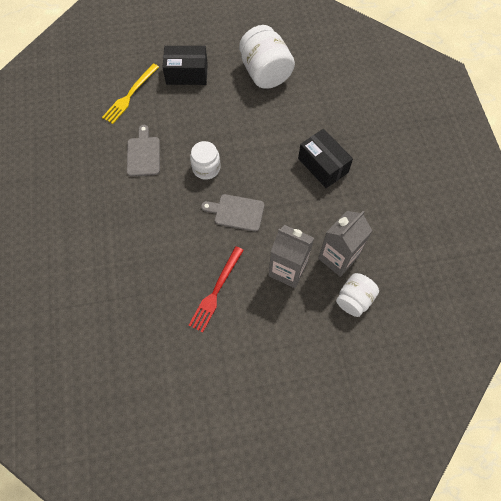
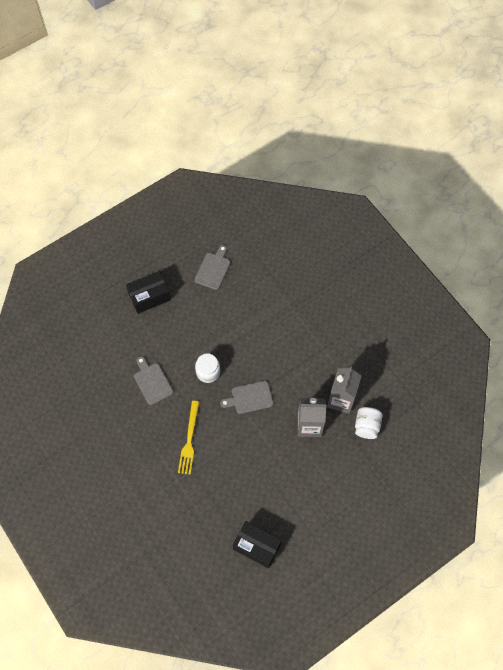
camera: 25 degrees left, 0 degrees up
(130, 95) = (113, 335): yellow fork -> yellow fork (189, 439)
(216, 290) = (265, 464): red fork -> none
(265, 73) = (213, 269): white jar -> grey cutting board
(323, 165) = (296, 331): black box -> black box (257, 546)

